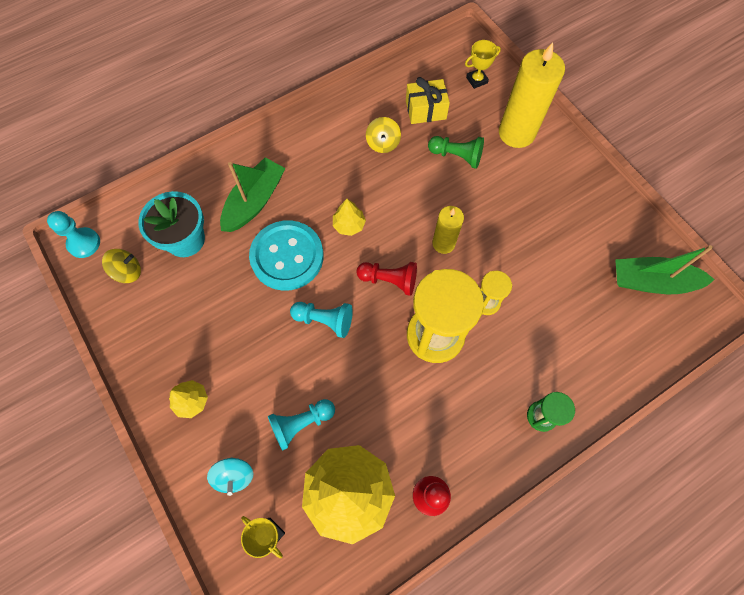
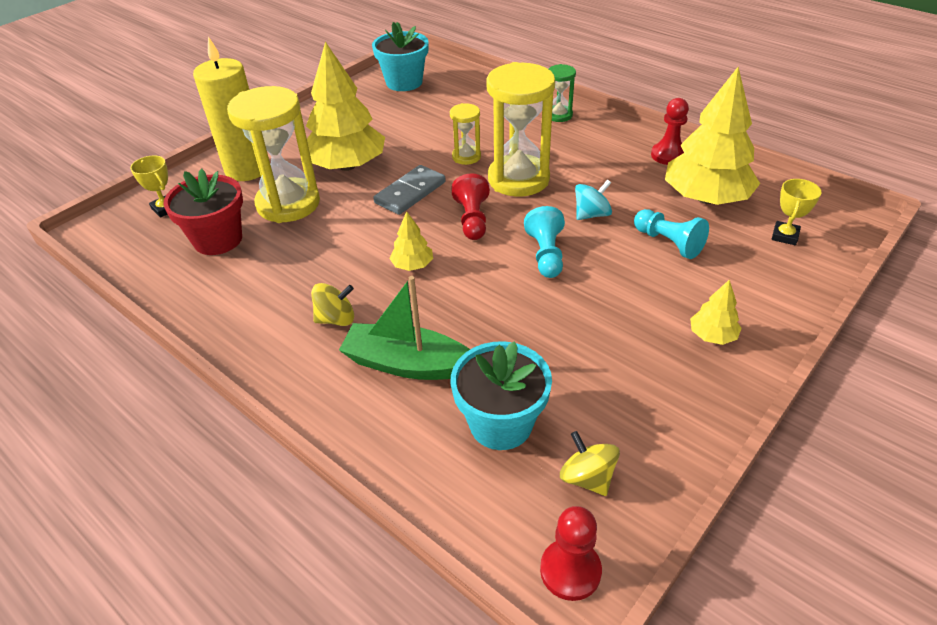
camera: 105 degrees left, 25 degrees down
(84, 243) = (570, 571): turquoise pawn -> red pawn
(234, 476) = (758, 275): turquoise spinning top -> turquoise spinning top (591, 214)
(287, 256) = (479, 307): turquoise button -> none
(383, 143) = (279, 264): yellow spinning top -> yellow spinning top (336, 319)
(425, 110) = (218, 239): yellow gift -> red flower pot
(443, 243) = (410, 192): yellow candle -> grey domino
(456, 156) = (288, 204): green pawn -> yellow hourglass
(500, 204) = (347, 165): none -> yellow tree
(651, 282) = (404, 82): green boat -> turquoise flower pot

